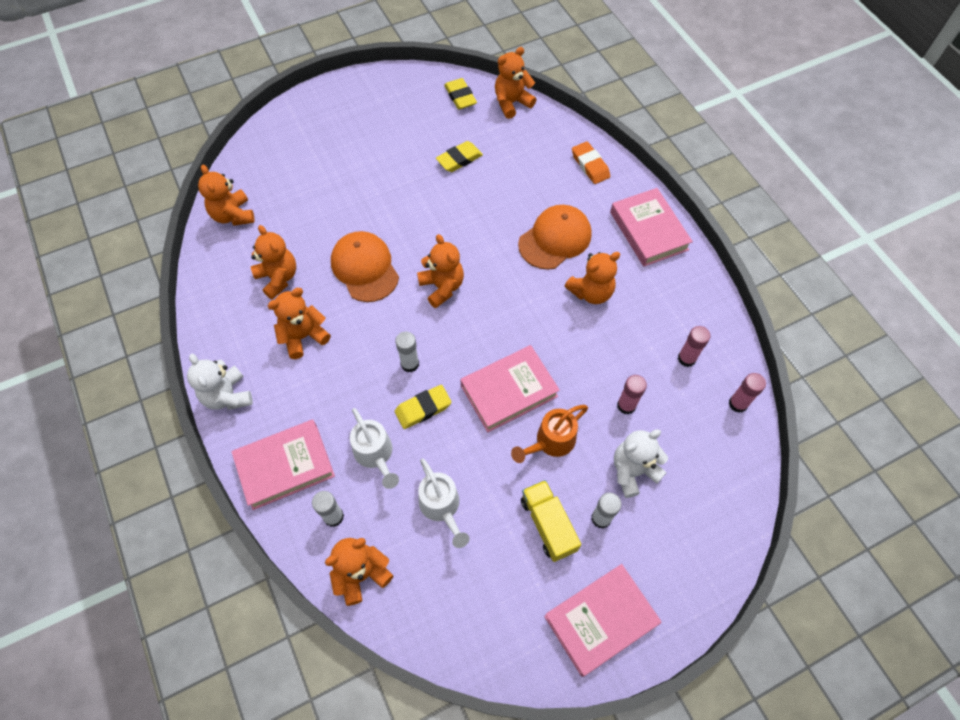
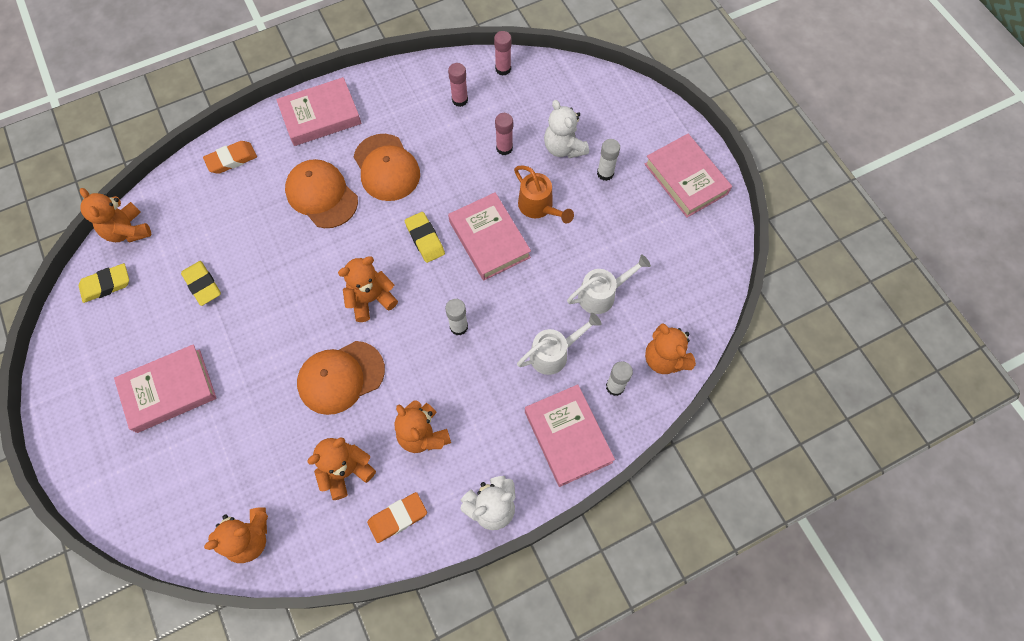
camera: 90 degrees left, 5 degrees up
(230, 320) = (398, 518): none -> orange eraser
(363, 149) = (169, 390): none -> pink book
(423, 408) = (507, 313): yellow eraser -> yellow eraser (425, 239)
(548, 524) = (612, 212): yellow truck -> none
(591, 292) = (386, 168): orange teddy bear -> orange cap

